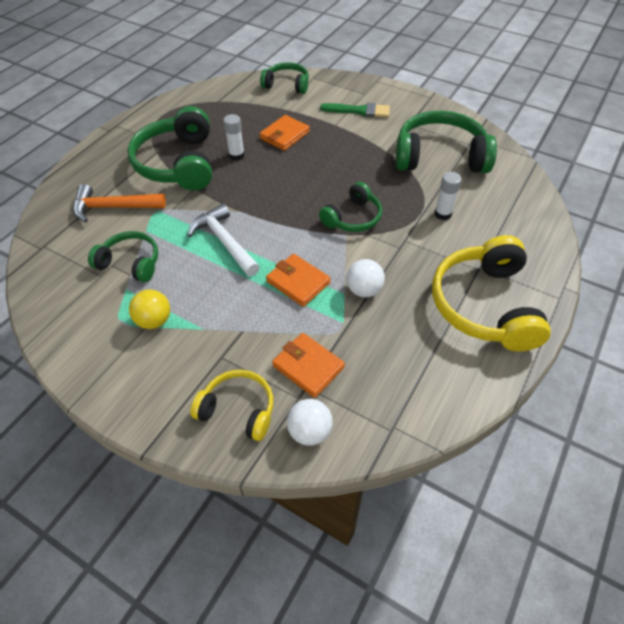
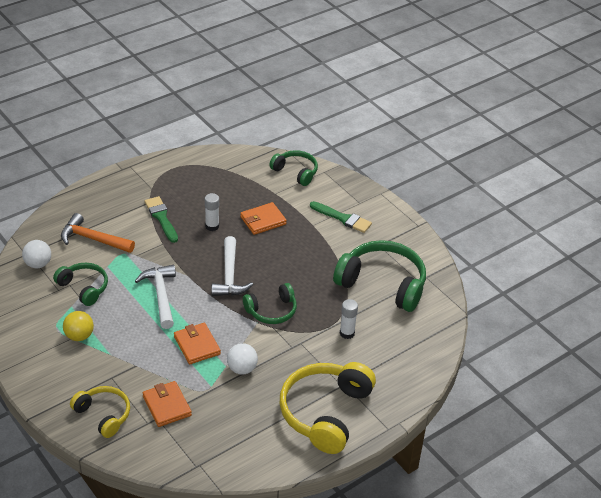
camera: 20 degrees right, 10 degrees down
(178, 163) = (161, 218): green headphones -> green brush
(285, 197) = (229, 275): none -> white hammer
(309, 431) = (142, 446): white ball -> white ball (38, 264)

